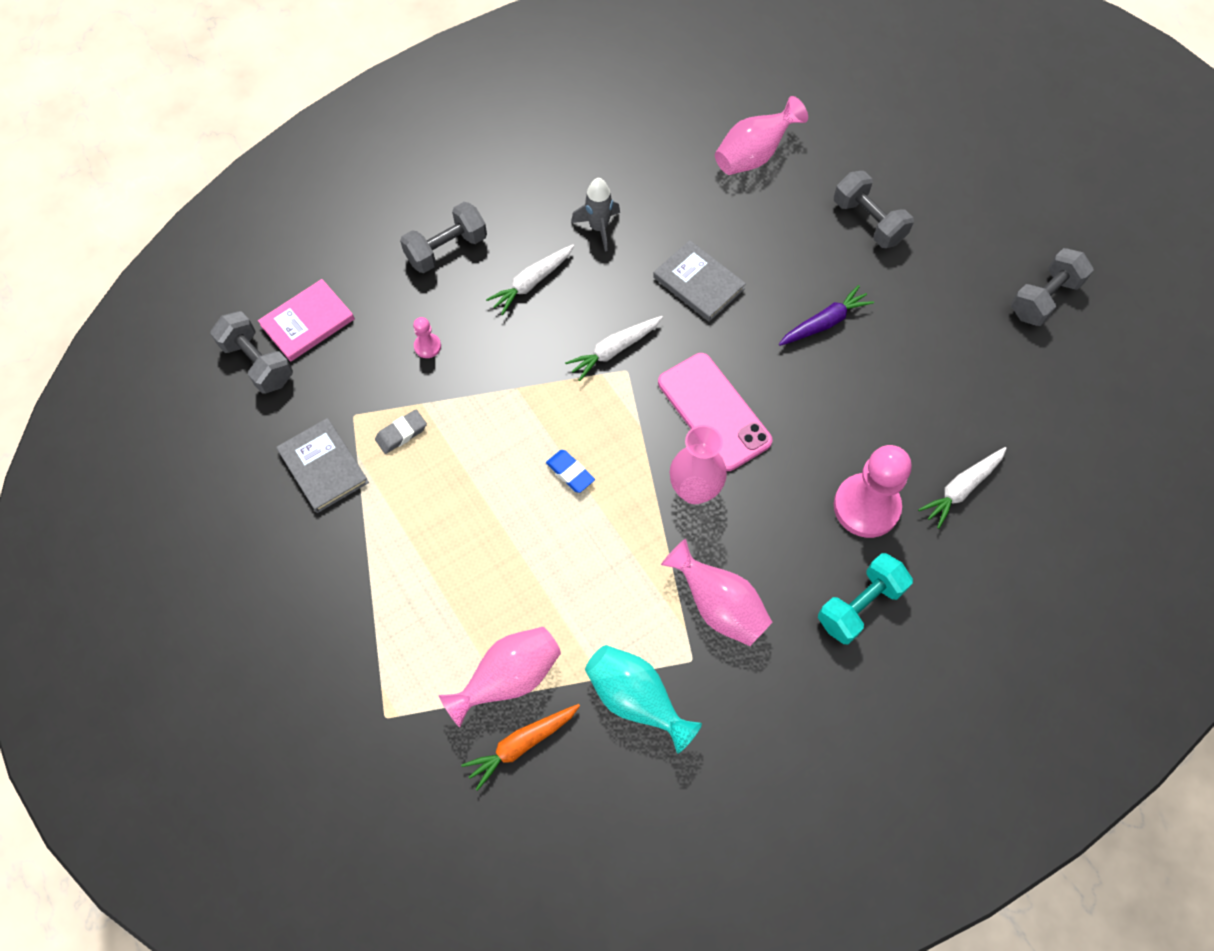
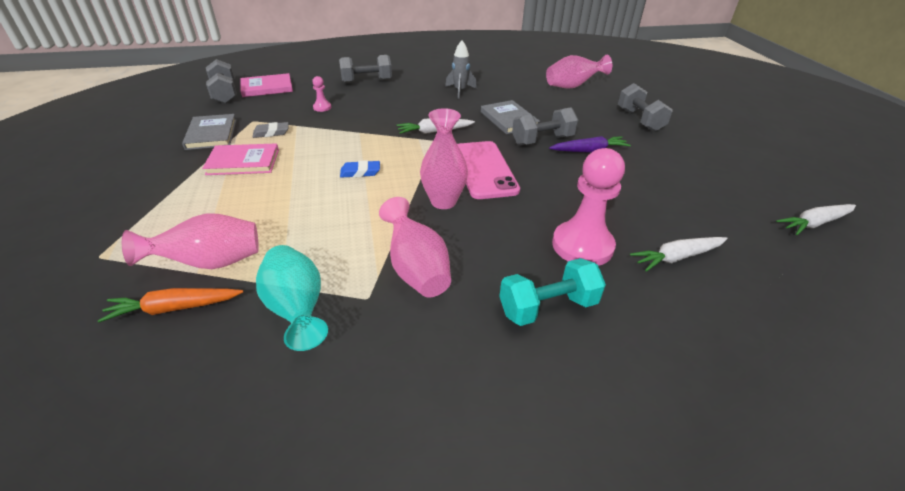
camera: 20 degrees right, 25 degrees down
(413, 508) = (243, 162): none -> pink book
(532, 282) = (404, 100): white carrot -> white carrot (814, 223)
(570, 473) = (360, 172): blue eraser -> blue eraser turned 75 degrees counterclockwise
(1044, 298) = (774, 176): grey dumbbell -> grey dumbbell (542, 140)

